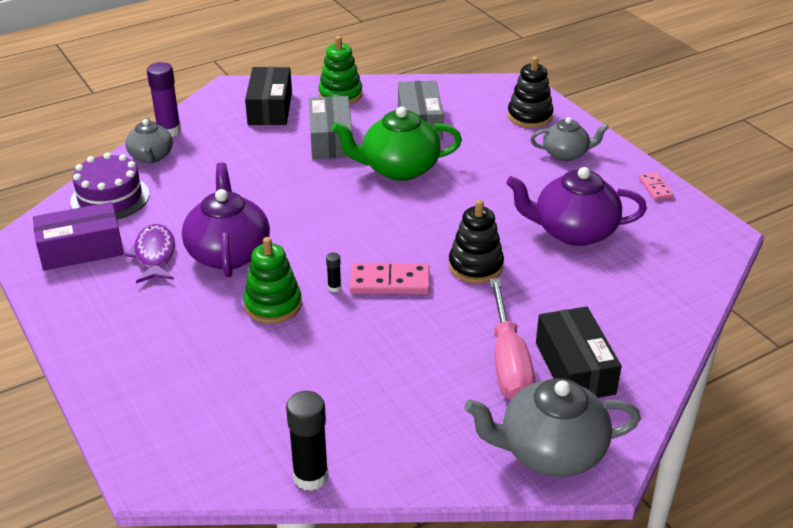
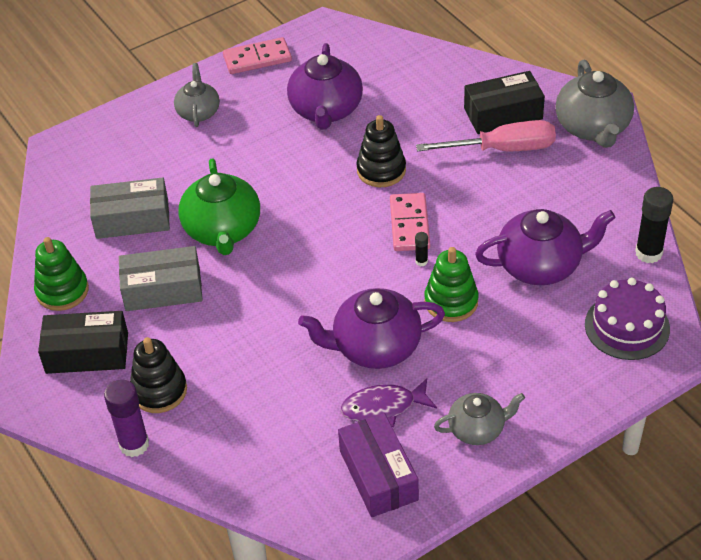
camera: 90 degrees left, 10 degrees up
(110, 198) = (279, 472): purple cake -> purple cake (627, 326)
(151, 156) = (192, 451): grey teapot -> grey teapot (477, 429)
(310, 376) = (540, 265): none -> purple teapot
(529, 116) = (125, 136): black stacking toy -> black stacking toy (159, 391)
(655, 188) = (257, 59): pink domino -> pink domino, size x1.71

